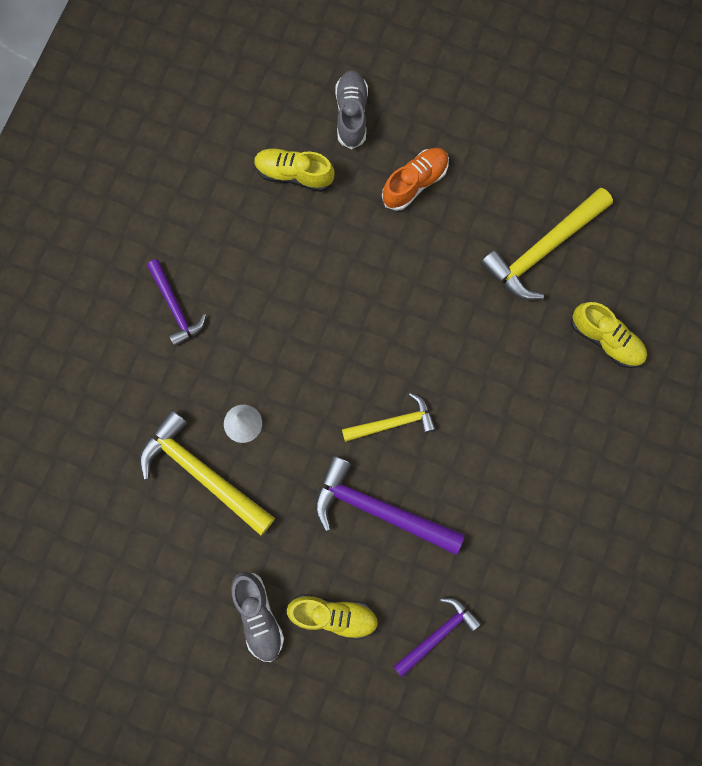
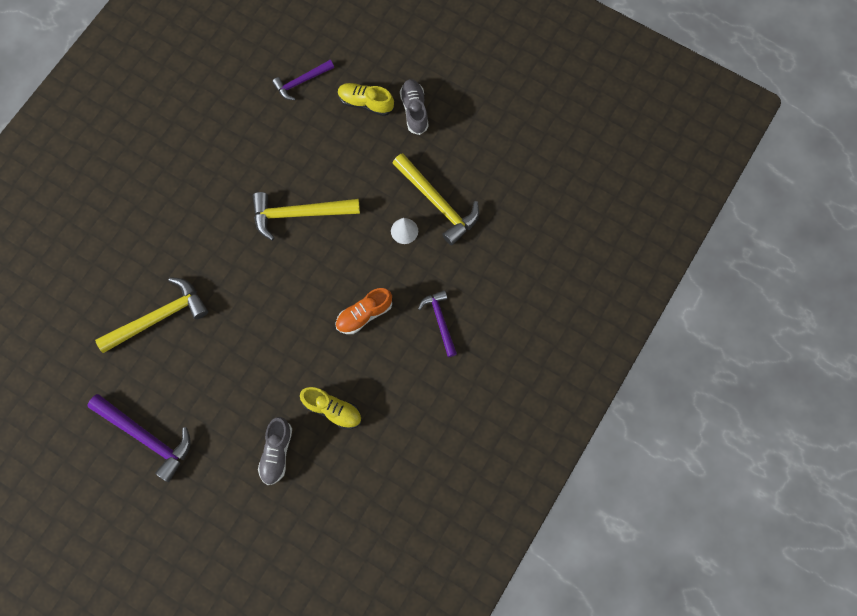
camera: 170 degrees left, 5 degrees down
(378, 509) = (322, 160): purple hammer -> purple hammer (146, 437)
(393, 422) = (299, 214): yellow hammer -> yellow hammer, size x1.64
(415, 183) = (240, 386): orange shoe -> orange shoe (364, 314)
(605, 339) = (134, 245): yellow shoe -> none

